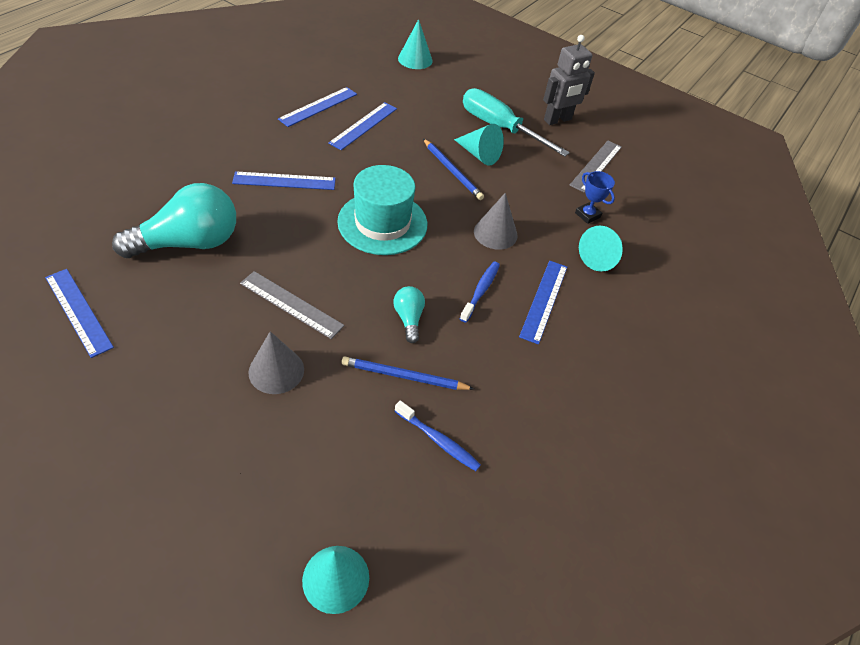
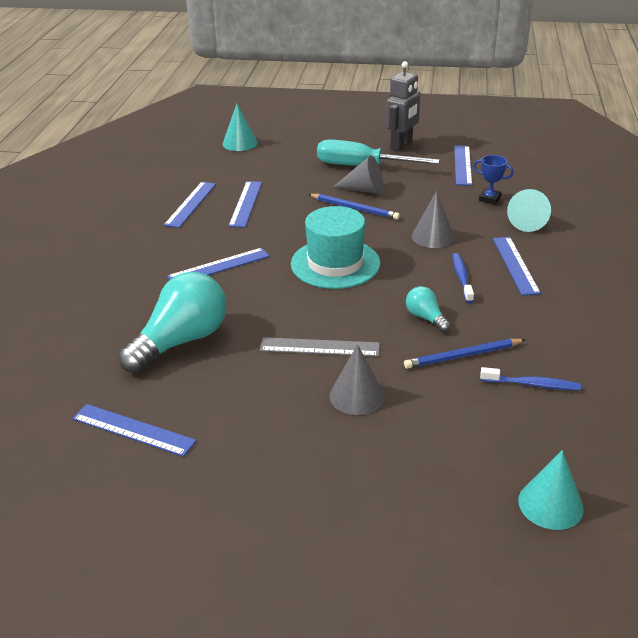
camera: 20 degrees left, 15 degrees down
(479, 154) = (364, 189): turquoise cone -> grey cone
(596, 165) = (462, 165): grey ruler -> blue ruler

